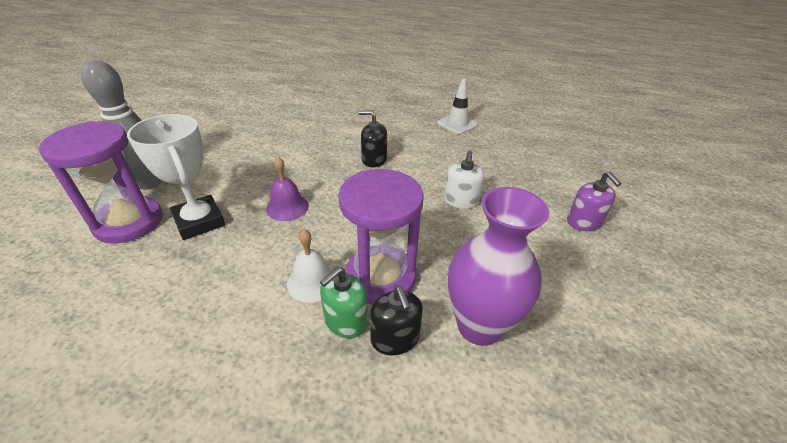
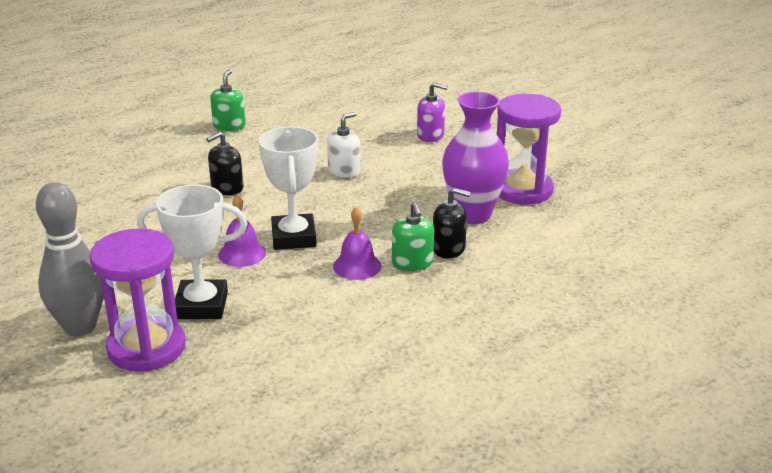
camera: 55 degrees left, 10 degrees down
(312, 282) = (357, 266): white bell -> purple bell
(331, 222) = (293, 237): none -> white trophy
(380, 277) = (387, 236): purple hourglass -> purple hourglass (522, 190)
(457, 124) = (229, 126): white traffic cone -> green soap dispenser
(460, 201) = (344, 171): white soap dispenser -> white soap dispenser turned 90 degrees counterclockwise

